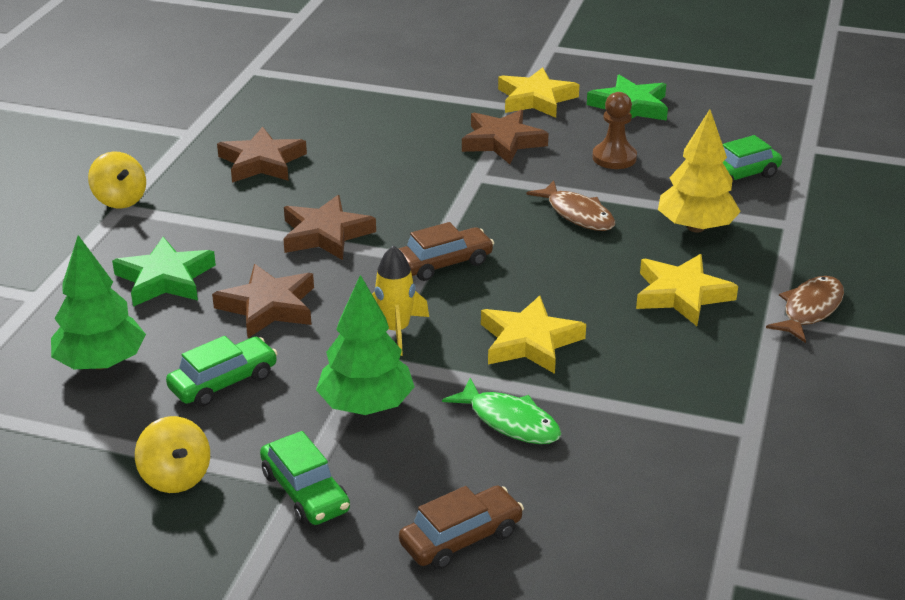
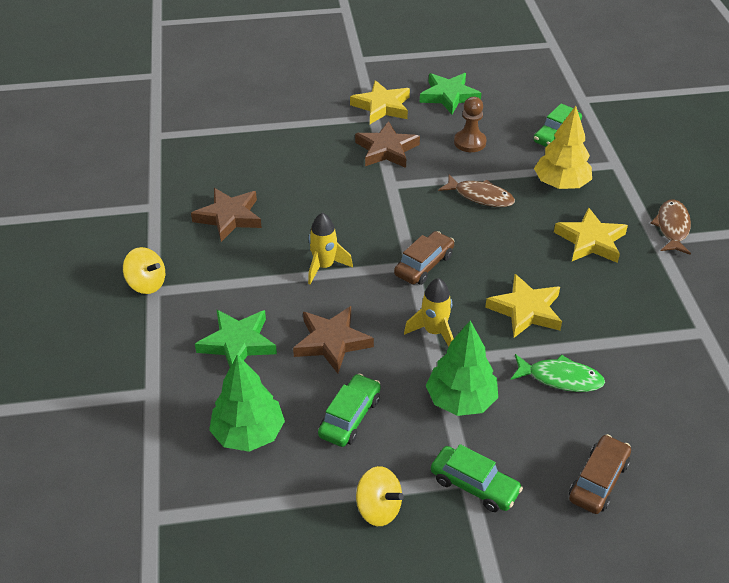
camera: 25 degrees left, 10 degrees up
(325, 234) = (324, 266): brown star -> yellow rocket

